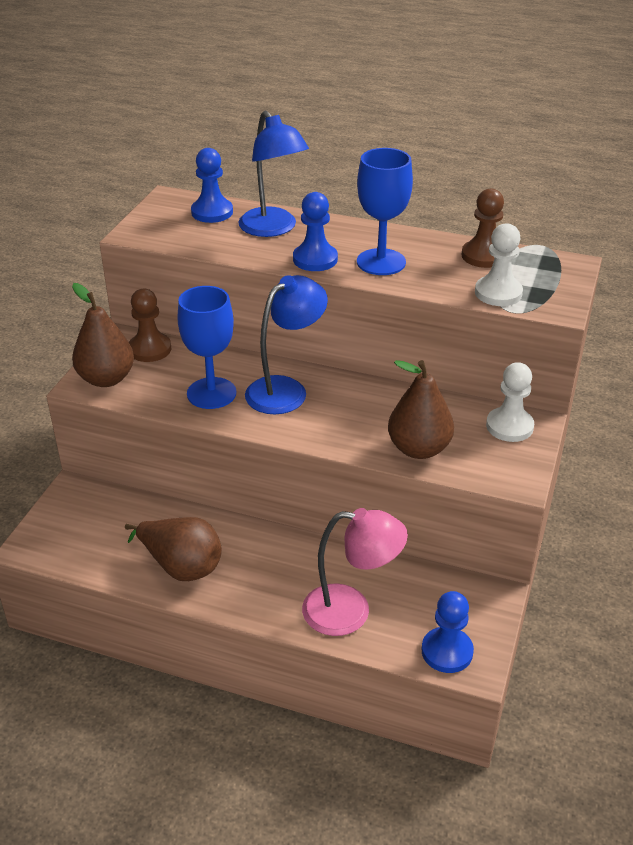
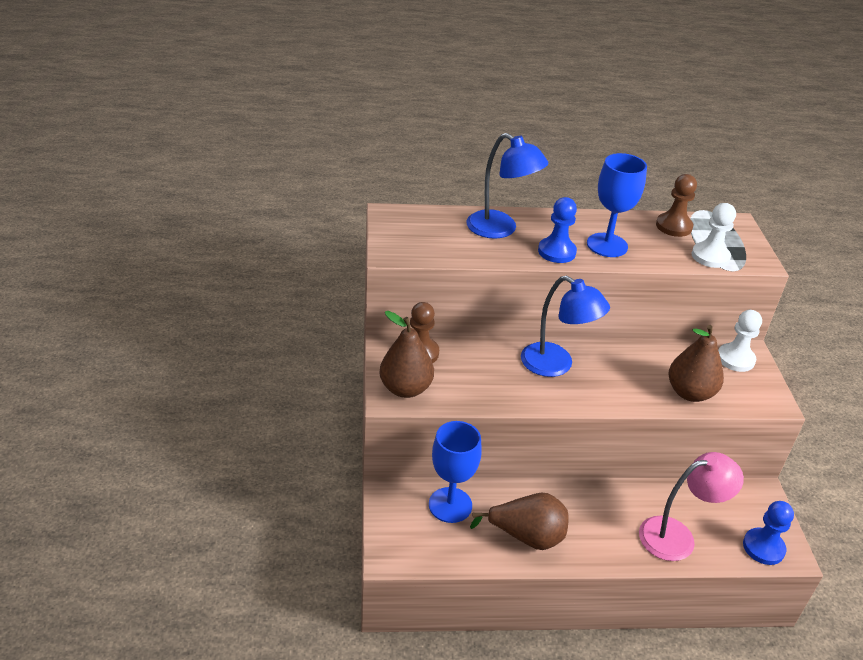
camera: 25 degrees left, 0 degrees up
(211, 393) = (501, 382): blue goblet -> blue goblet (450, 505)
(212, 212) = (438, 222): blue pawn -> none
(286, 389) = (556, 365): blue lamp -> blue lamp turned 105 degrees clockwise

